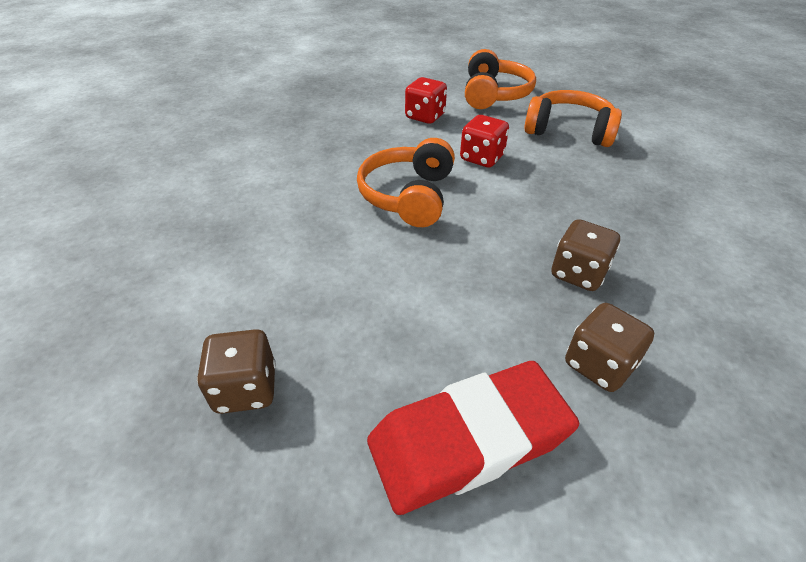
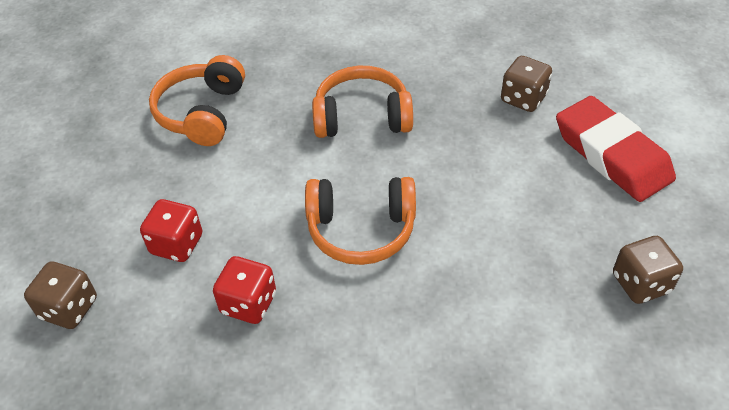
camera: 100 degrees left, 5 degrees up
(481, 158) = (273, 179): red dice -> red dice (248, 303)
(494, 94) = (107, 181): orange headphones -> orange headphones (362, 116)
(578, 273) = (437, 107): brown dice -> brown dice (69, 308)

